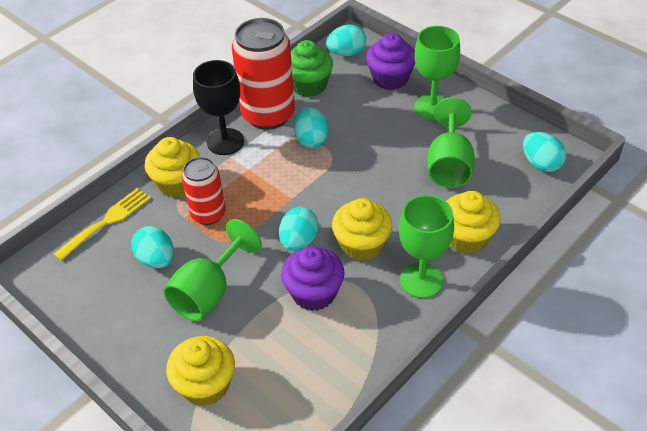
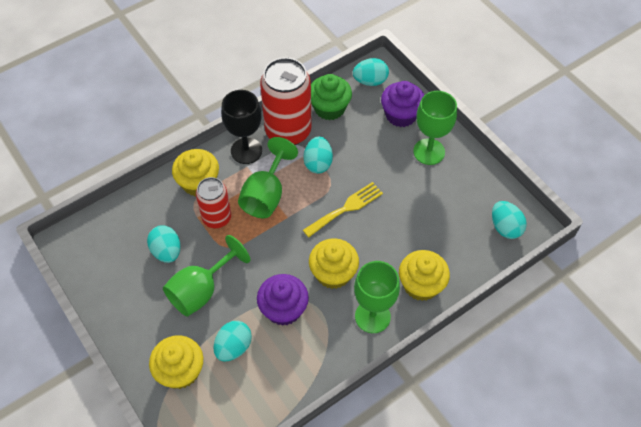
camera: 10 degrees right, 10 degrees up
(107, 221) = (135, 207): yellow fork -> yellow fork (346, 208)
(299, 241) = (283, 259): turquoise egg -> turquoise egg (233, 347)
(449, 165) = (426, 212): green goblet -> green goblet (266, 195)

